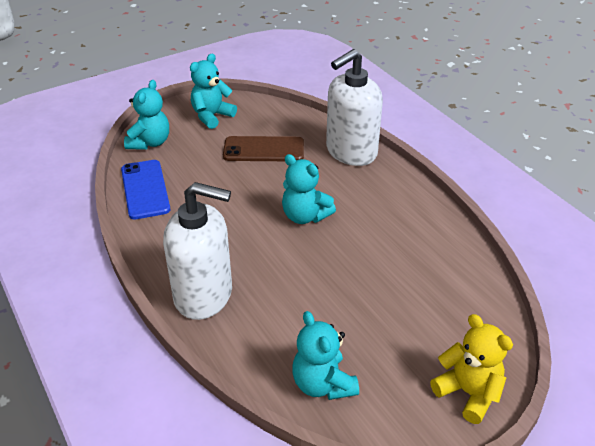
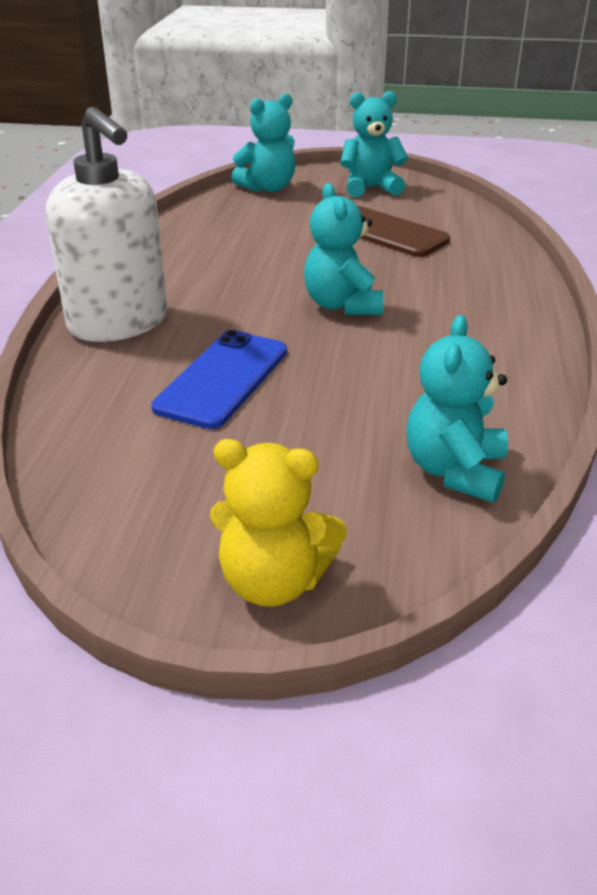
camera: 40 degrees right, 5 degrees down
(145, 189) = (203, 220): blue phone -> blue phone (222, 379)
(323, 384) = (108, 462): turquoise teddy bear -> turquoise teddy bear (455, 471)
(351, 152) = (500, 271): white soap dispenser -> none
(468, 393) = (273, 581): yellow teddy bear -> yellow teddy bear turned 105 degrees clockwise

